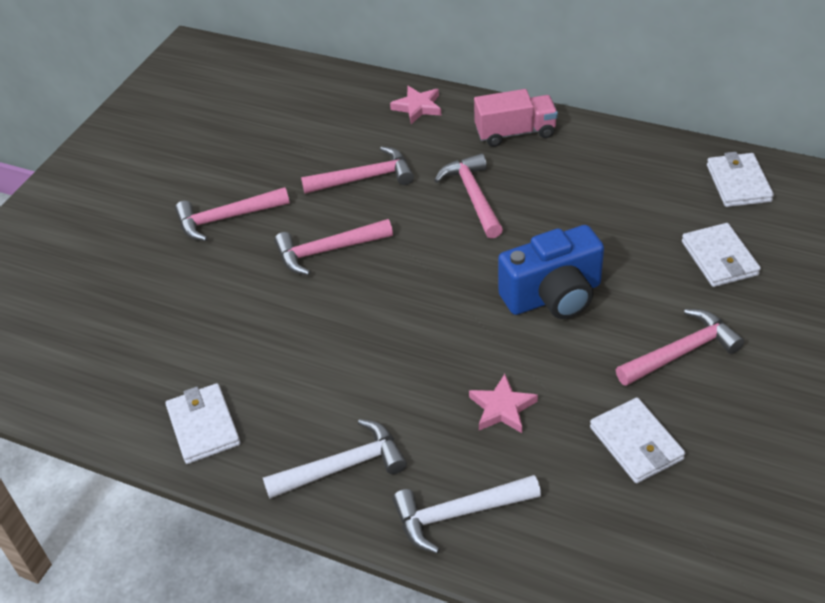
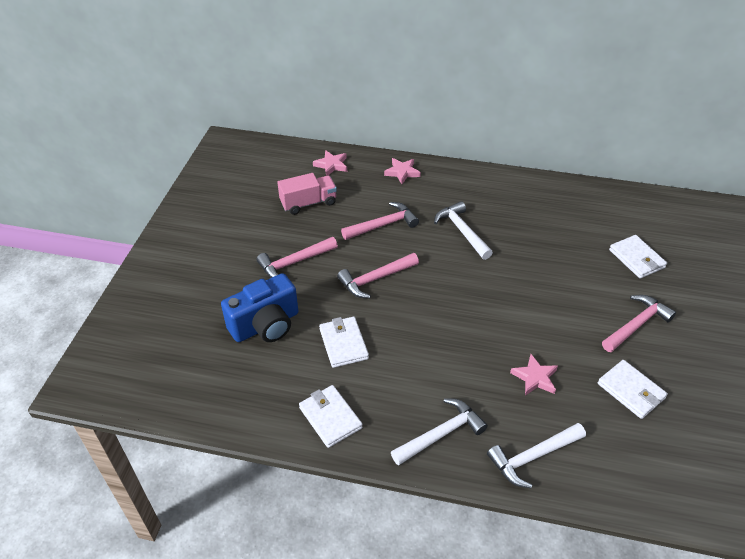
camera: 15 degrees left, 0 degrees up
(322, 90) = (331, 165): none -> pink star
(473, 196) = (462, 231): pink hammer -> white hammer
(515, 133) = (474, 185): pink truck -> pink truck (308, 203)
(553, 296) = (540, 295): blue camera -> blue camera (266, 325)
(738, 183) = (629, 207): white wallet -> white wallet (343, 344)

